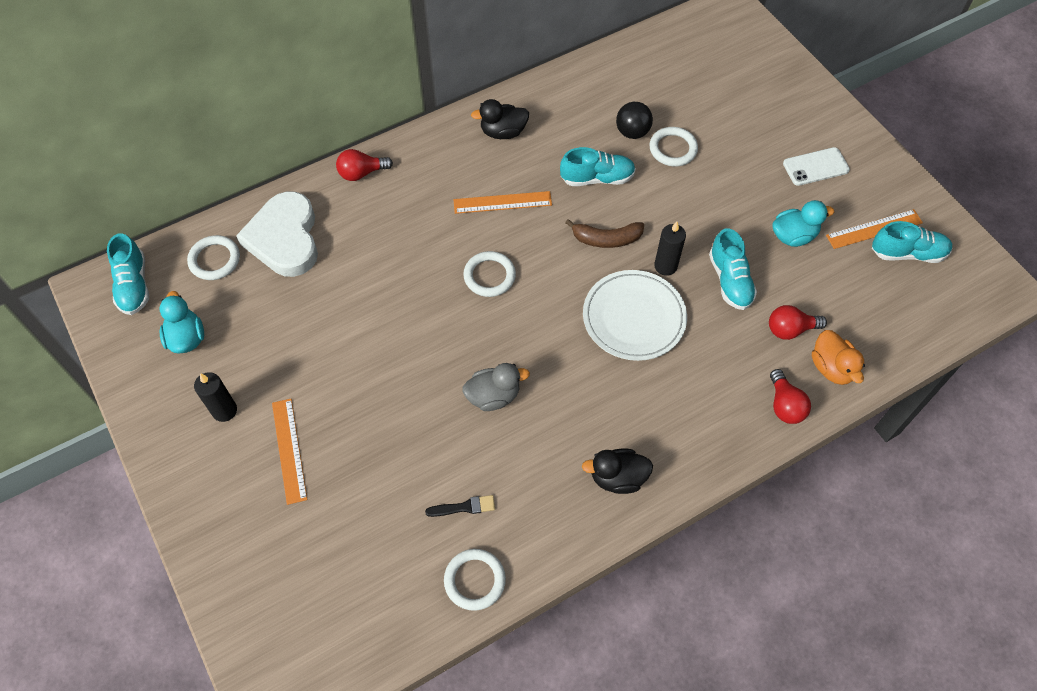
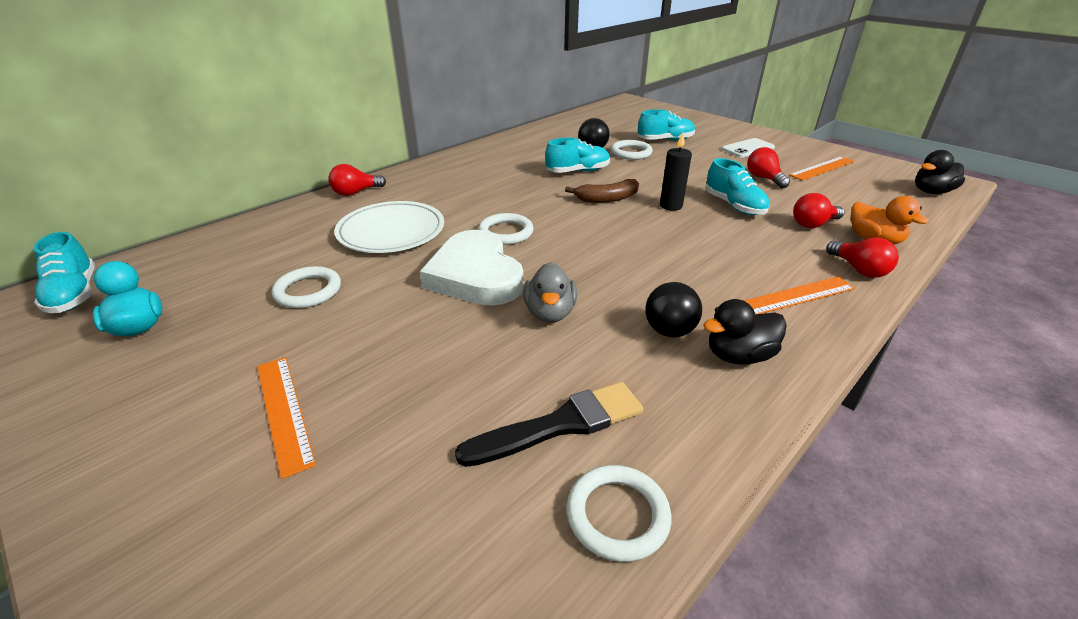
camera: 15 degrees left, 25 degrees down
(214, 260) = (188, 262): white ring -> white ring (308, 291)
(224, 410) = (184, 386): black candle -> none
(285, 238) = (275, 238): white heart -> white heart (475, 275)
(464, 507) = (560, 424): black brush -> black brush, size x1.87
(493, 396) = (550, 313): grey duck -> grey duck turned 120 degrees clockwise
(502, 202) = (499, 192): orange ruler -> orange ruler (797, 296)
(503, 132) = (483, 160): black duck -> black duck (931, 192)
(578, 439) = (669, 331): none -> black ball
(634, 317) = (665, 237): white plate -> white plate (391, 231)
(793, 236) = (764, 178): turquoise duck -> red light bulb
(907, 253) = (860, 175): turquoise shoe -> turquoise shoe (665, 140)

